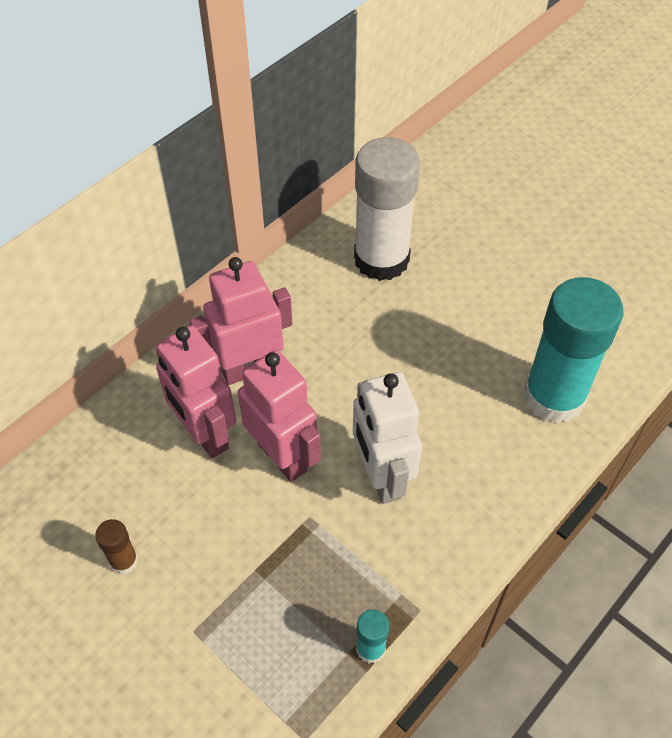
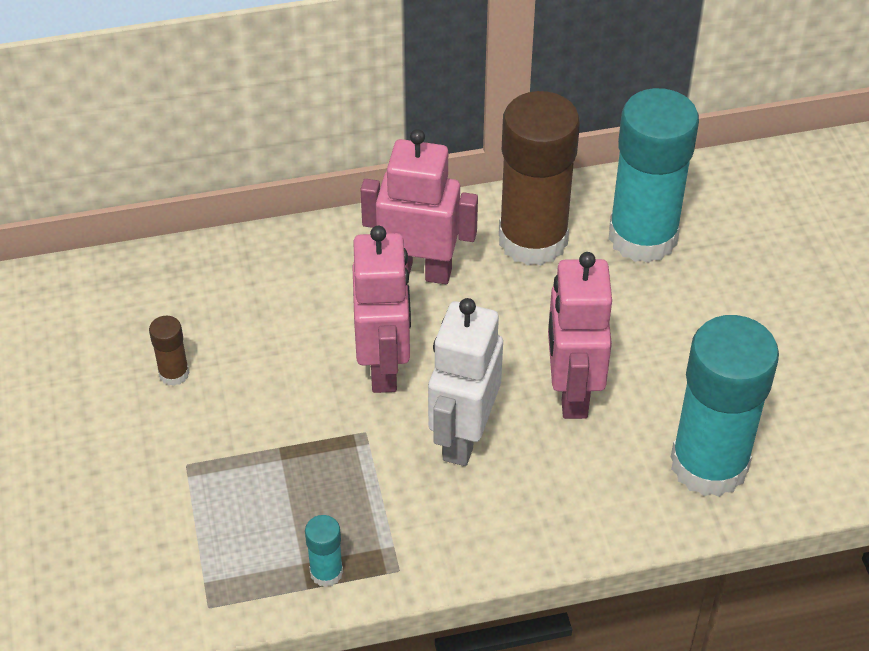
camera: 35 degrees right, 5 degrees down
(205, 434) = (329, 307): pink robot -> pink robot (572, 392)
(310, 301) = (533, 239): none -> brown glue stick
(381, 259) = (642, 237): white glue stick -> turquoise glue stick

